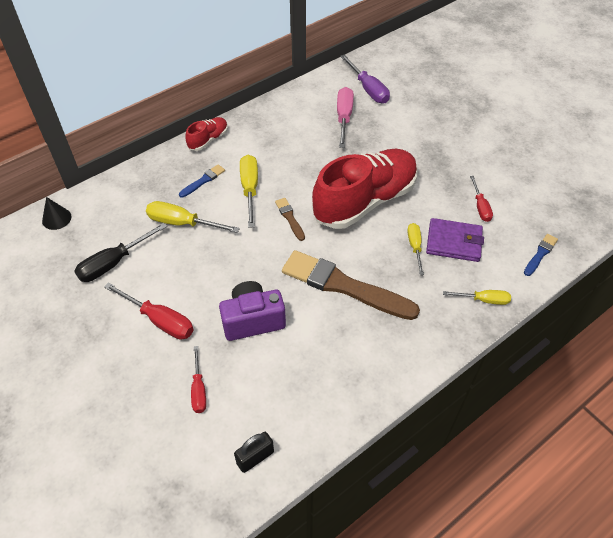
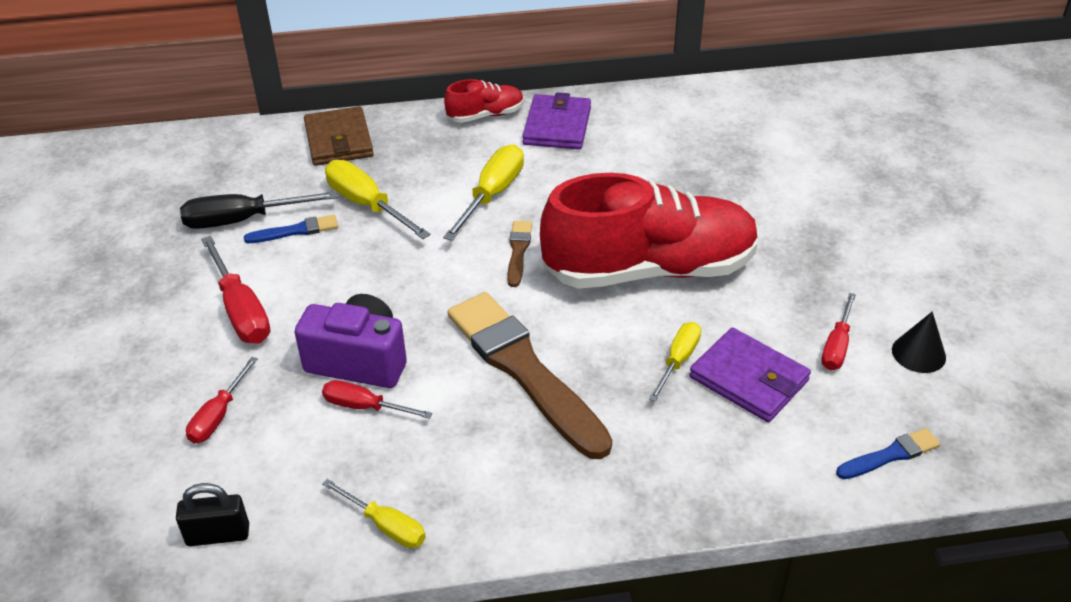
camera: 30 degrees right, 10 degrees down
(56, 218) = (219, 144): black cone -> black cone (918, 353)
(132, 188) = (339, 140): none -> brown wallet
(203, 181) = (437, 163): blue brush -> blue brush (295, 231)
(254, 132) = (557, 126): none -> purple wallet
(277, 345) = (364, 407): none -> red screwdriver
(344, 117) = (708, 148): pink screwdriver -> none
(368, 89) = (779, 122): purple screwdriver -> none
(483, 300) = (732, 481): yellow screwdriver -> yellow screwdriver (386, 526)

